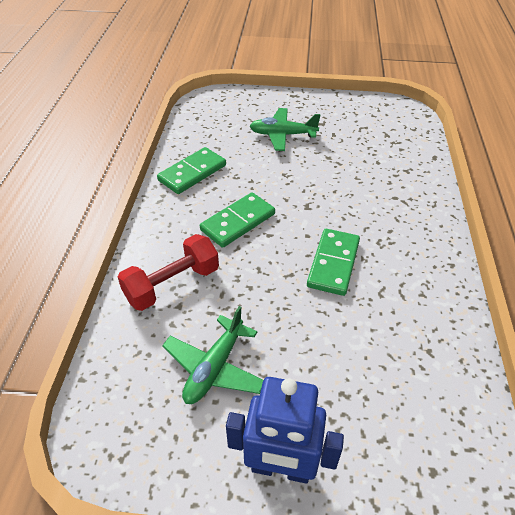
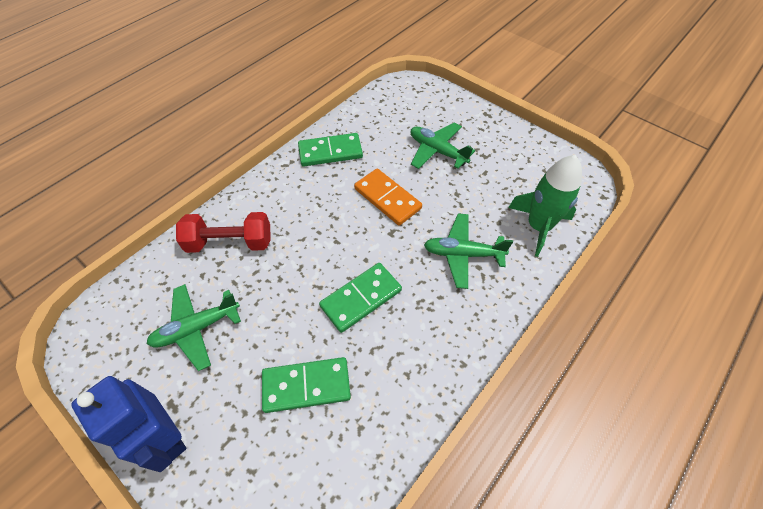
camera: 35 degrees right, 10 degrees up
(238, 222) = (323, 216): green domino -> green domino (306, 385)
(278, 185) = (387, 199): none -> orange domino
(375, 194) = (462, 254): none -> green plane
(407, 152) = (538, 226): none -> green rocket

